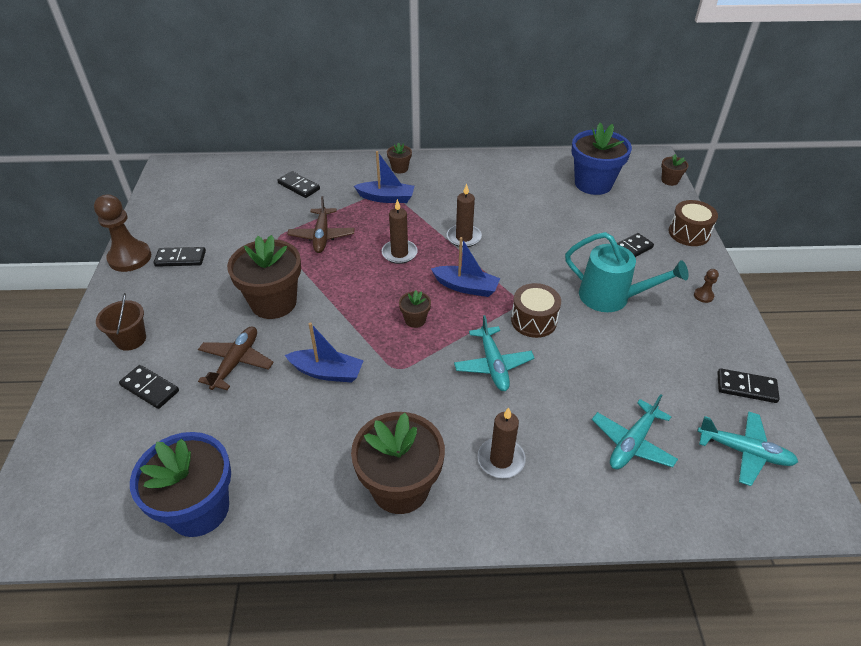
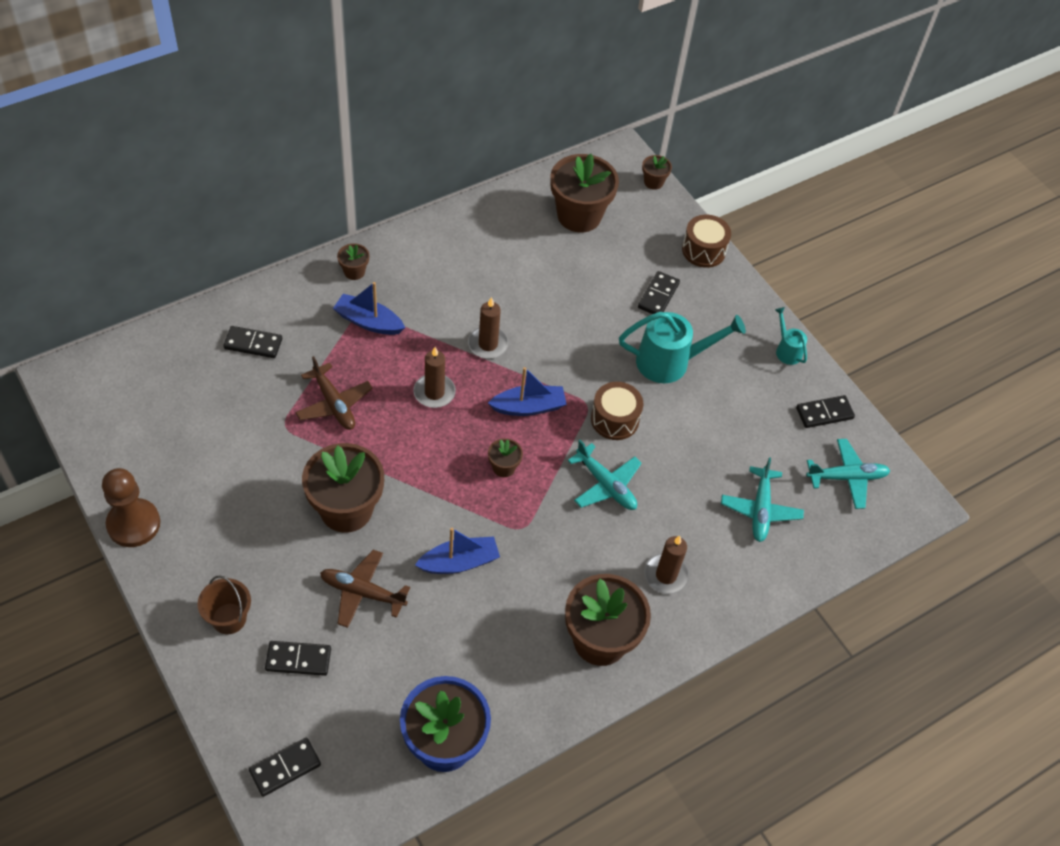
camera: 35 degrees left, 10 degrees up
(180, 258) = (195, 500): black domino -> black domino (285, 768)
(236, 362) = (362, 592): brown plane -> brown plane turned 60 degrees counterclockwise
(386, 198) = (368, 322): blue boat -> blue boat turned 135 degrees counterclockwise
(593, 183) = (579, 215): blue flower pot -> brown flower pot
(703, 296) = (749, 325): brown pawn -> none
(731, 325) = (786, 350): none -> turquoise watering can

